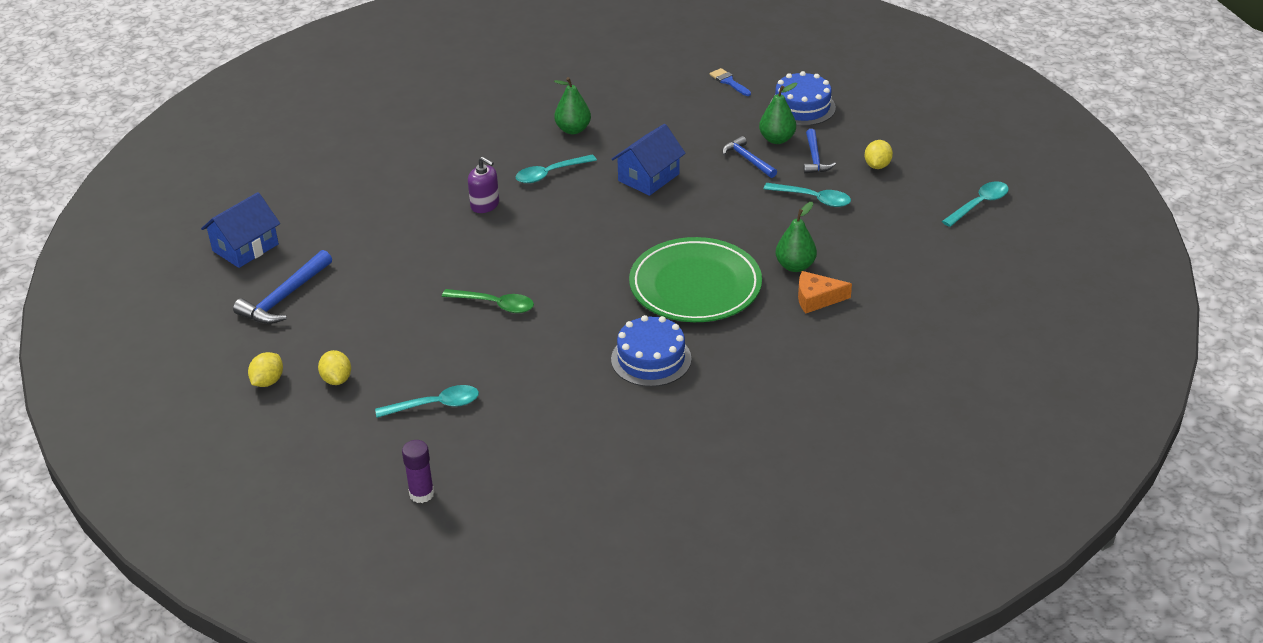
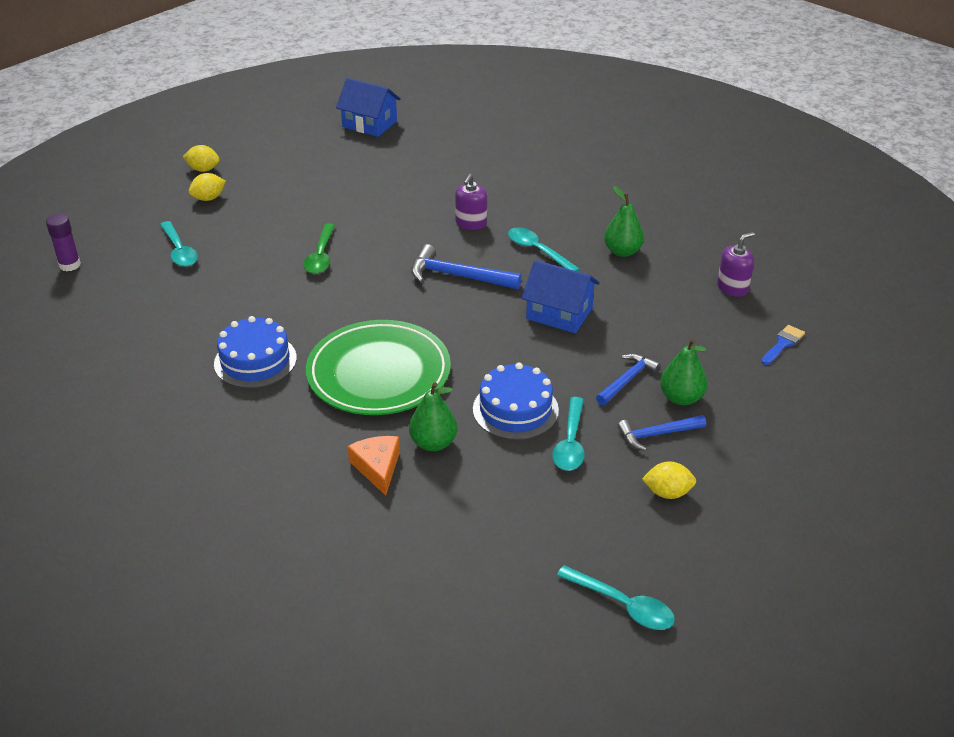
camera: 75 degrees right, 0 degrees up
(284, 297) = (308, 154): blue hammer -> blue hammer (457, 276)
(649, 87) = (732, 288): none -> purple soap dispenser
(802, 107) = (764, 411): blue cake -> blue cake (515, 409)

